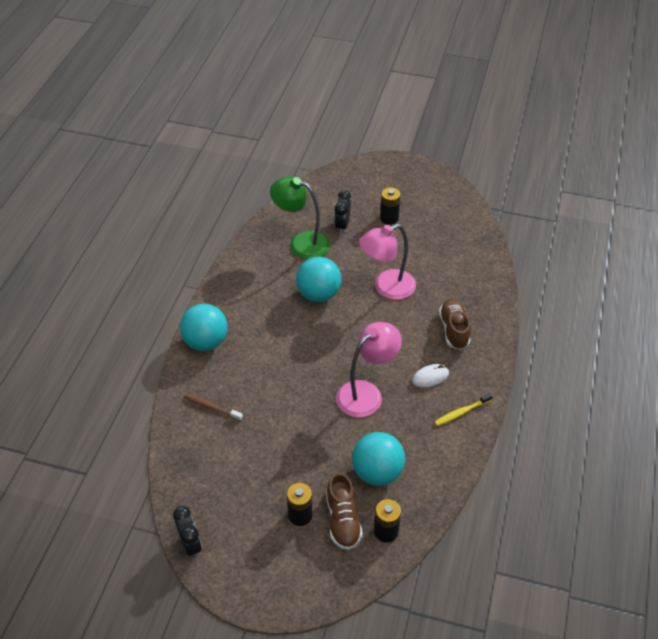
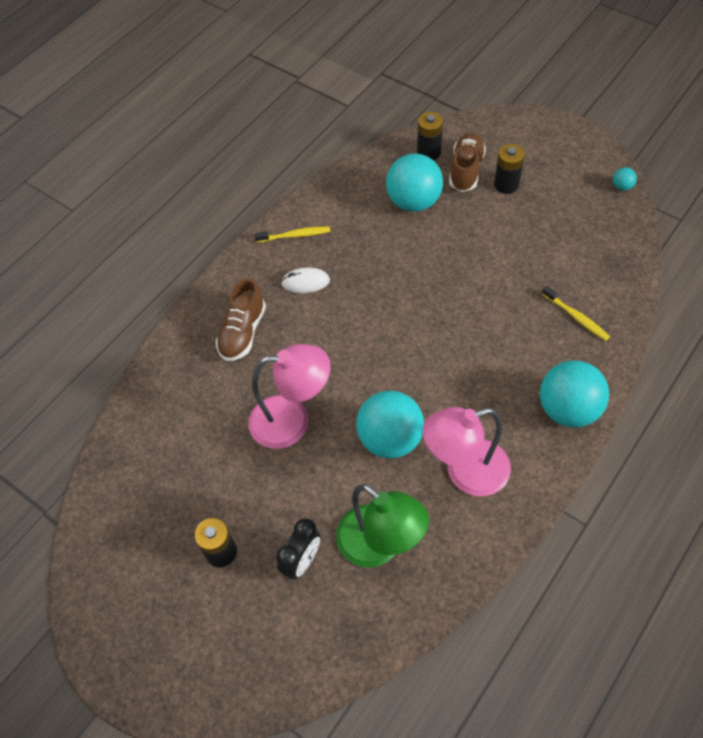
camera: 155 degrees left, 10 degrees up
(190, 545) = (622, 186): black clock -> turquoise ball
(211, 407) = (576, 317): brown toothbrush -> yellow toothbrush
(366, 393) = (387, 284): pink lamp -> pink lamp (465, 472)

